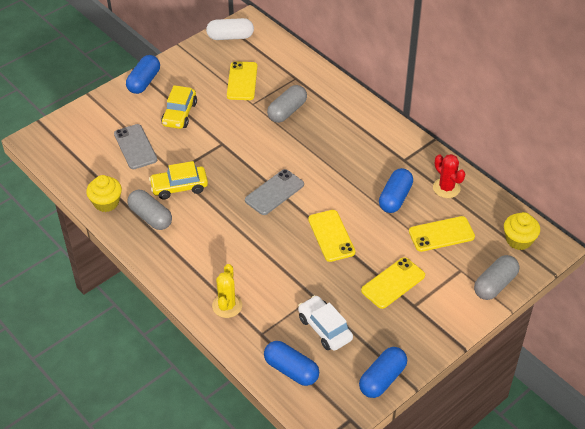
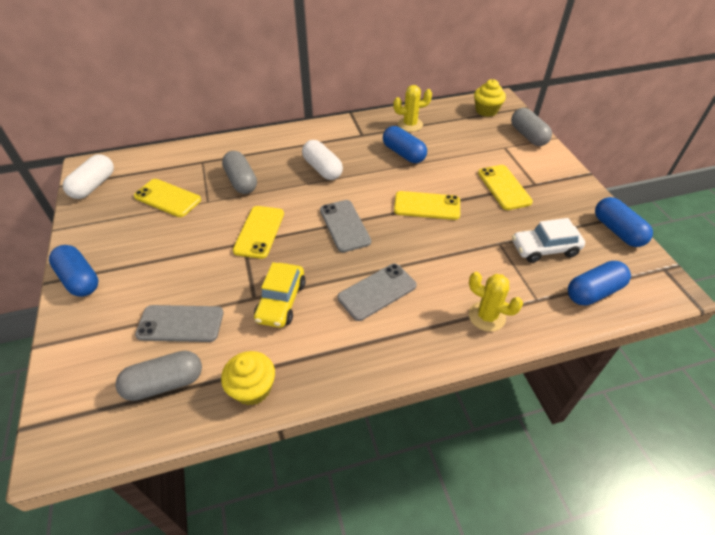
camera: 65 degrees left, 0 degrees up
(150, 217) = (310, 346): grey capsule -> grey capsule (164, 383)
(179, 114) = (166, 263): yellow car -> none
(216, 235) = (377, 292): none -> grey phone
(335, 152) = (322, 169): none -> white capsule
(441, 234) = (460, 143): yellow phone -> yellow phone (259, 232)
(446, 188) = (410, 124): red cactus -> yellow cactus

